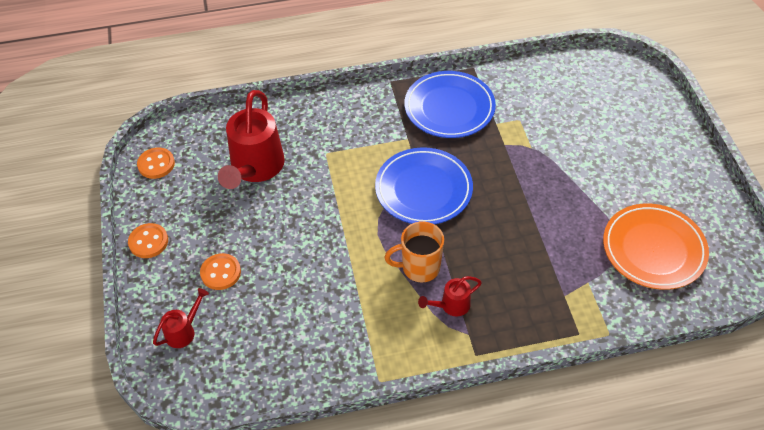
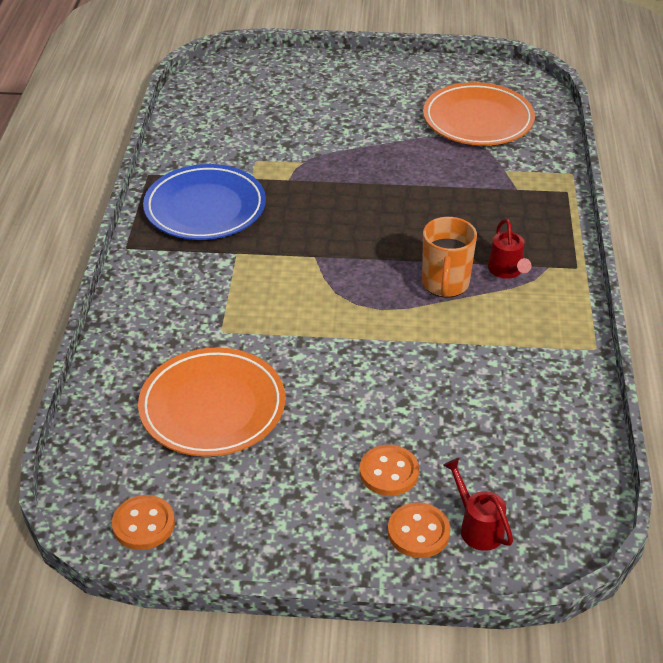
camera: 75 degrees left, 10 degrees down
(148, 242) = (300, 551): orange button -> orange button (418, 532)
(255, 168) = (212, 407): red watering can -> orange plate
(423, 189) = (327, 256): blue plate -> none

